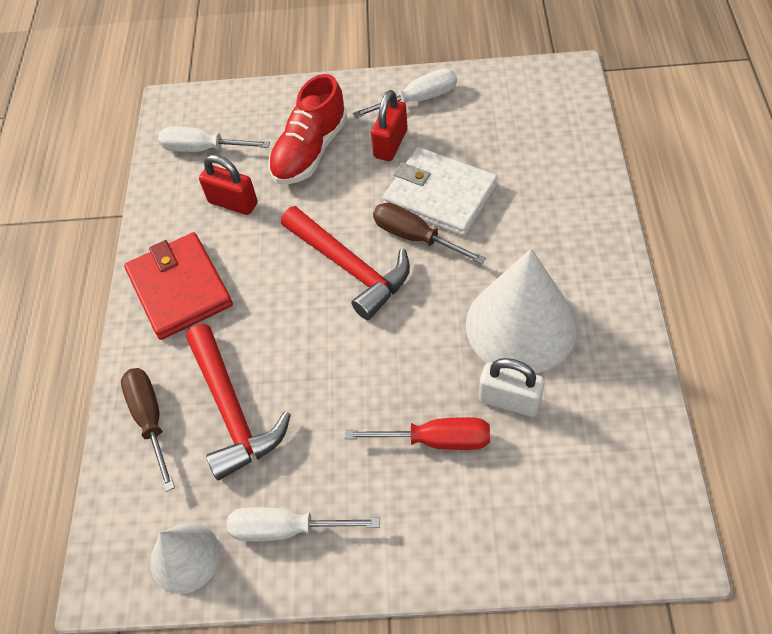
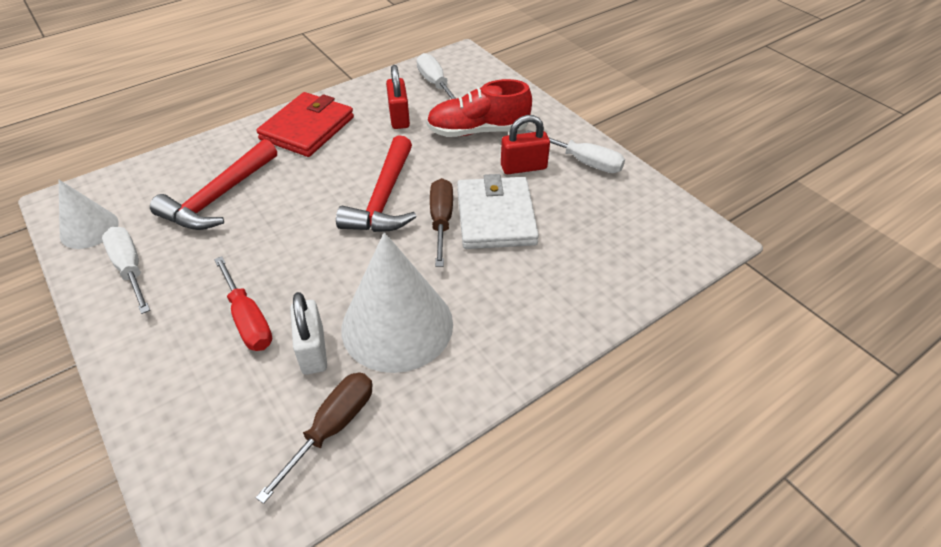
camera: 50 degrees right, 10 degrees down
(150, 420) = (192, 164): brown screwdriver -> brown screwdriver (332, 428)

